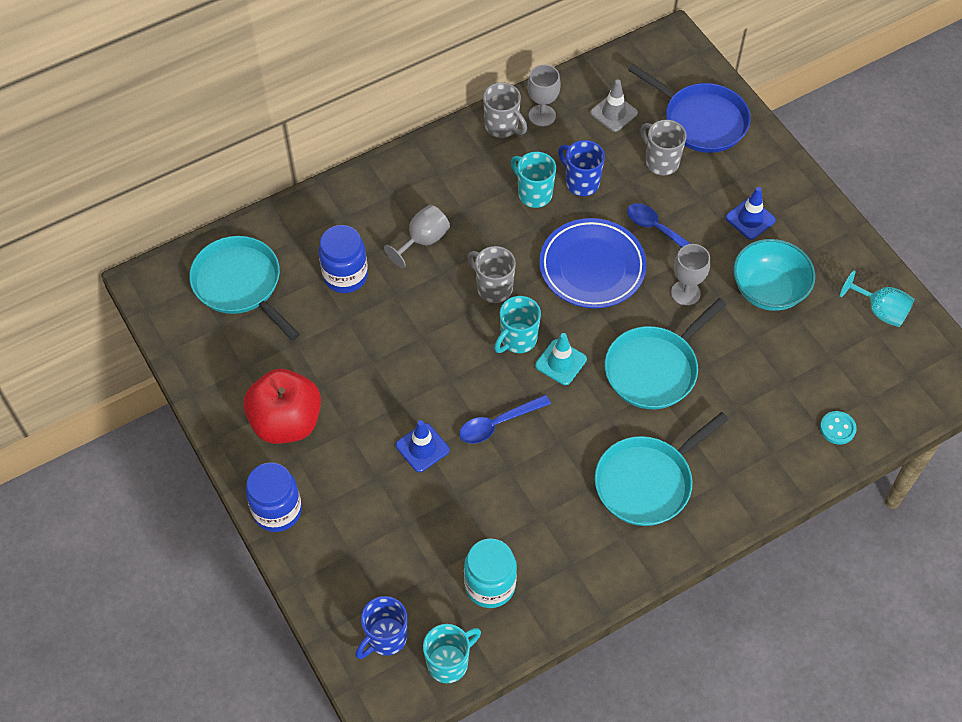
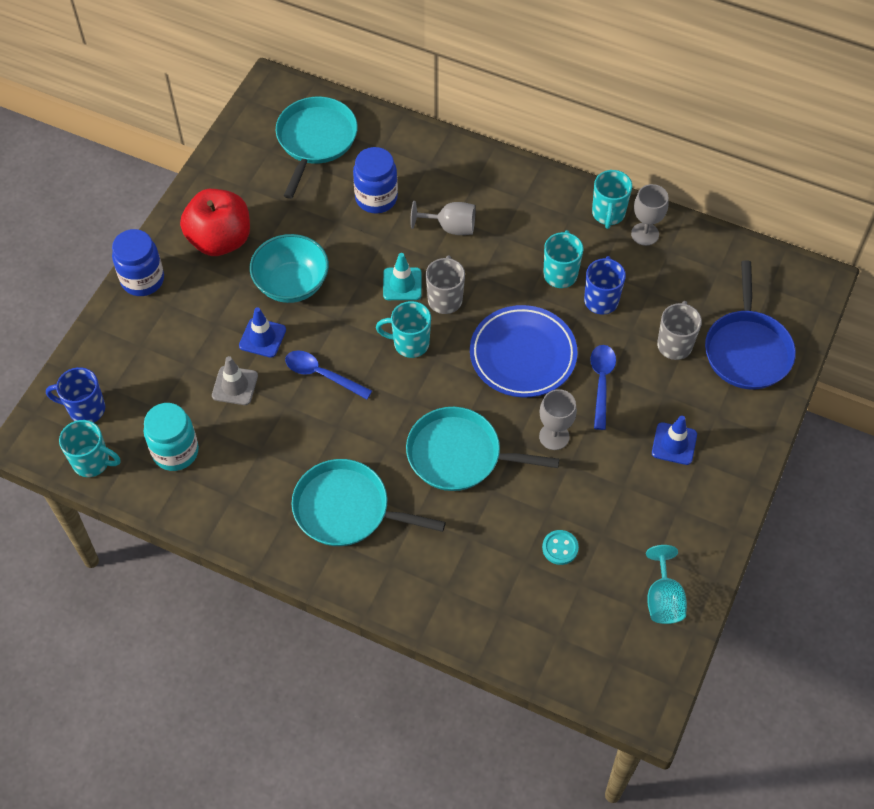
camera: 55 degrees right, 0 degrees up
(502, 127) = (608, 214): grey mug -> turquoise mug
(560, 362) = (412, 385): turquoise traffic cone -> turquoise traffic cone (402, 284)
(614, 113) = (695, 282): grey traffic cone -> grey traffic cone (235, 386)
(768, 290) = (610, 498): turquoise bowl -> turquoise bowl (292, 284)
(837, 428) = (509, 627): turquoise button -> turquoise button (560, 548)

